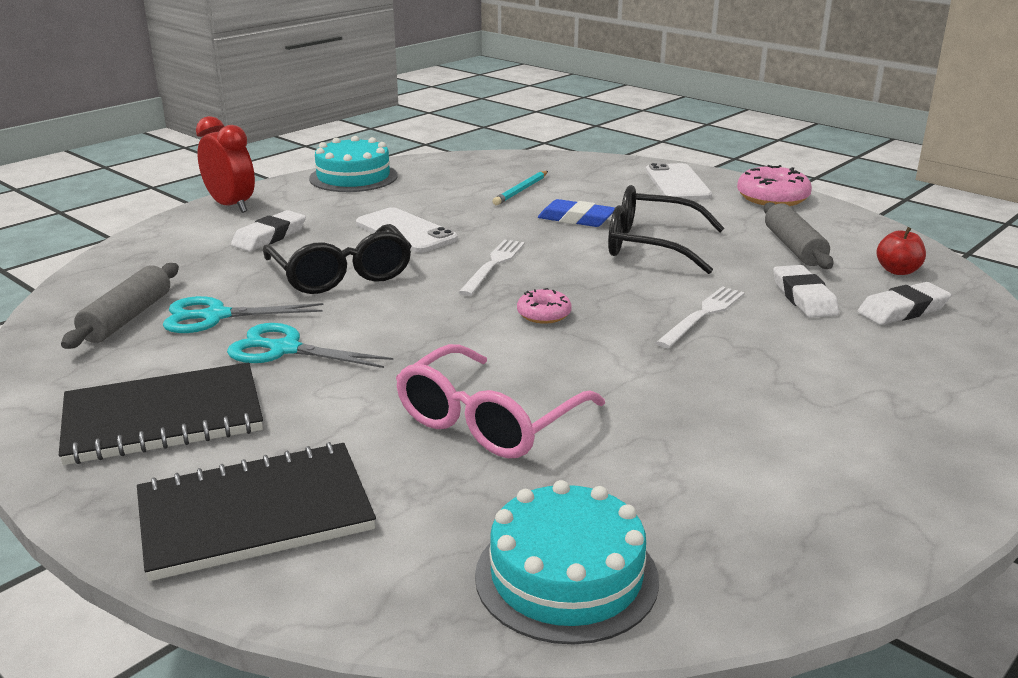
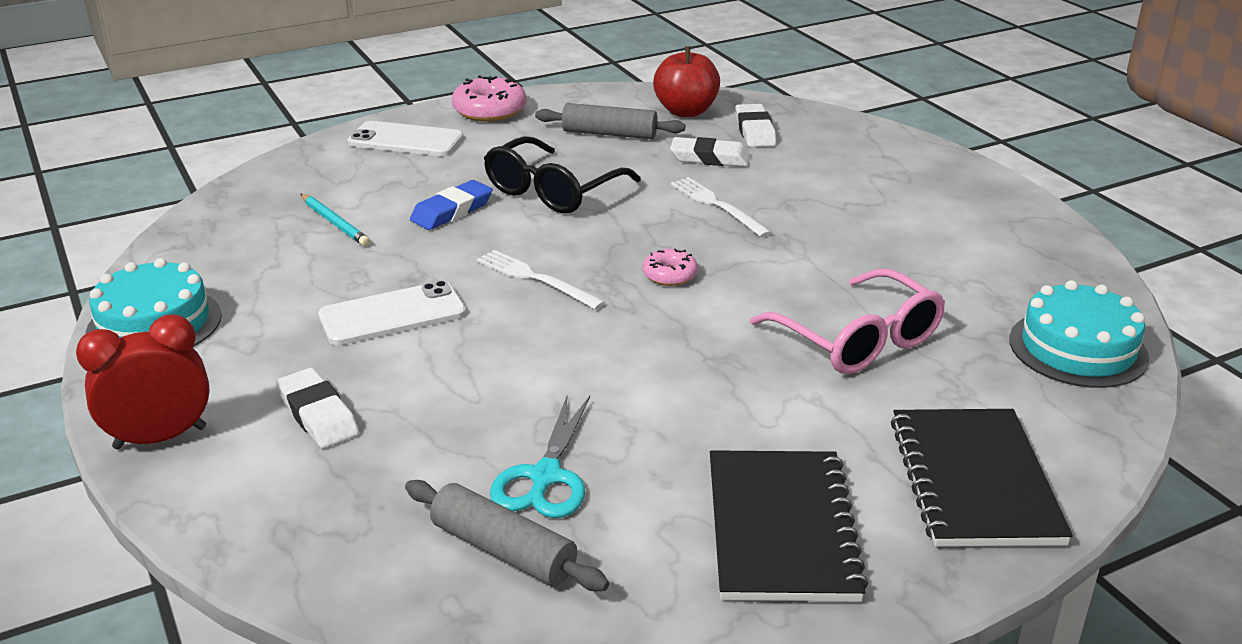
camera: 70 degrees left, 5 degrees up
(285, 349) = (662, 434): turquoise scissors -> none
(342, 275) = (488, 374): black glasses -> none
(897, 271) = (686, 111): red apple -> red apple, size x1.66

